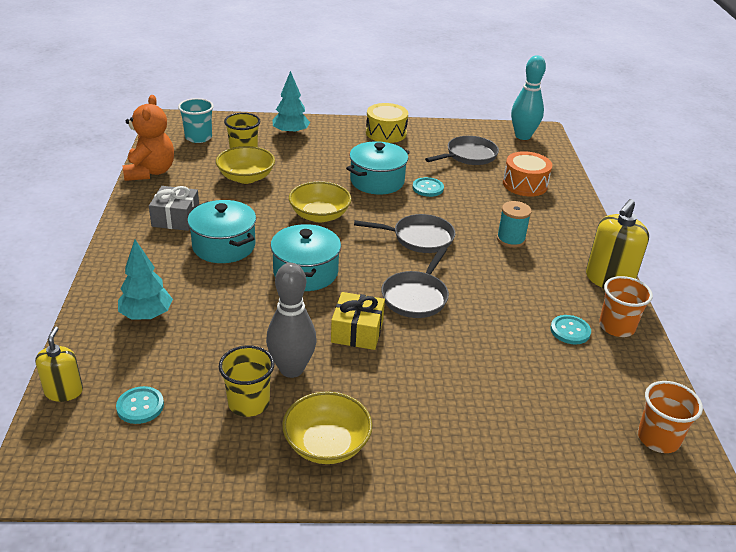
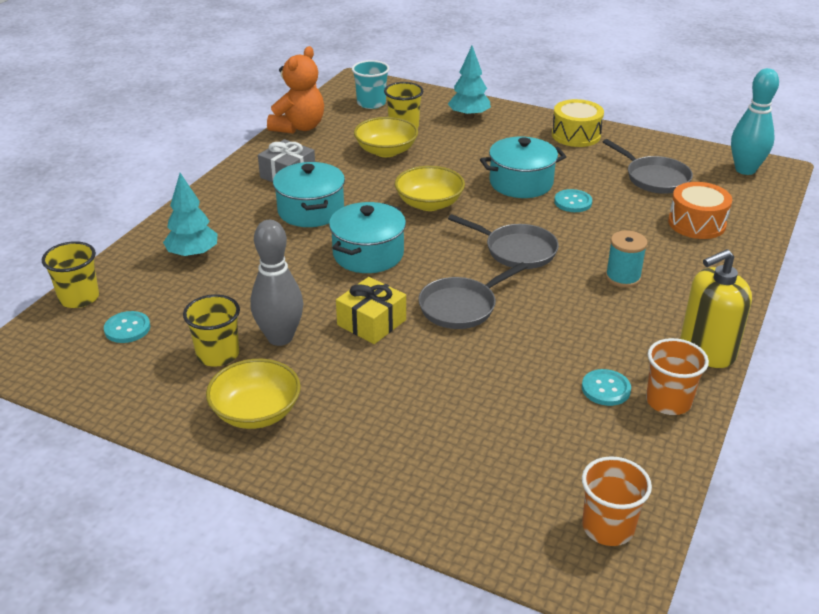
camera: 30 degrees right, 0 degrees up
(64, 391) = (79, 298): yellow soap dispenser -> yellow cup
(468, 156) = (654, 178): grey pan -> grey pan turned 60 degrees clockwise

